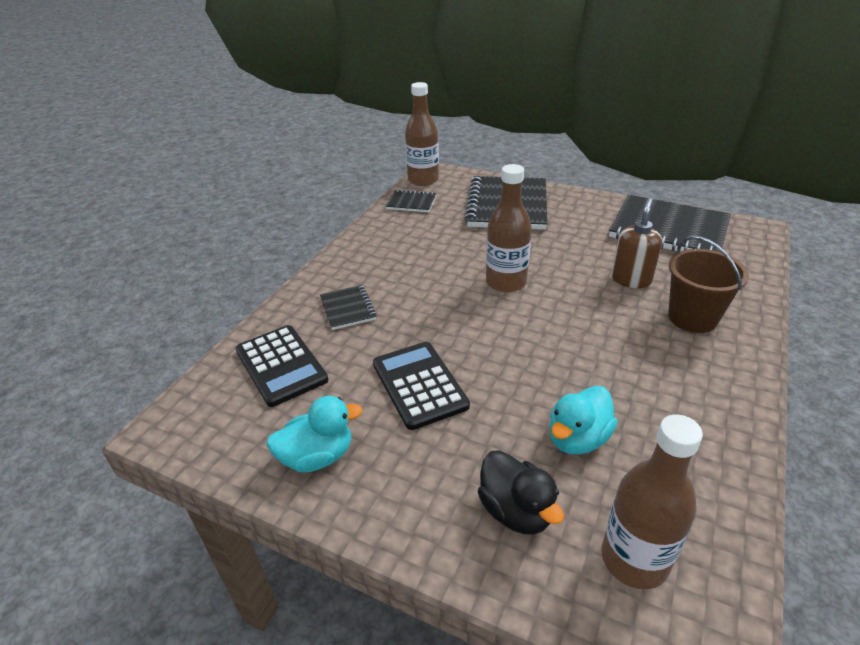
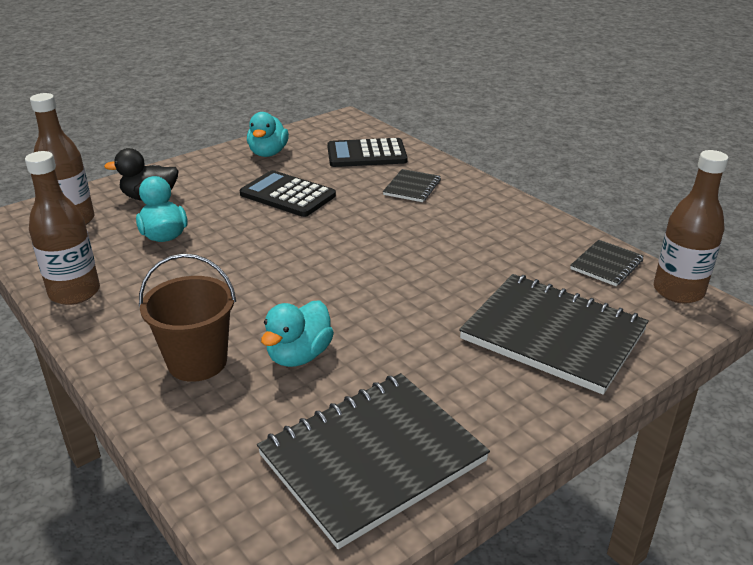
camera: 115 degrees right, 5 degrees down
(348, 308) = (412, 187): black notebook -> black notebook turned 75 degrees counterclockwise
(419, 385) = (287, 195): black calculator -> black calculator turned 150 degrees counterclockwise
(506, 282) = (375, 272): brown bottle -> brown bottle (74, 292)
(631, 279) = (299, 355): brown soap dispenser -> turquoise duck

